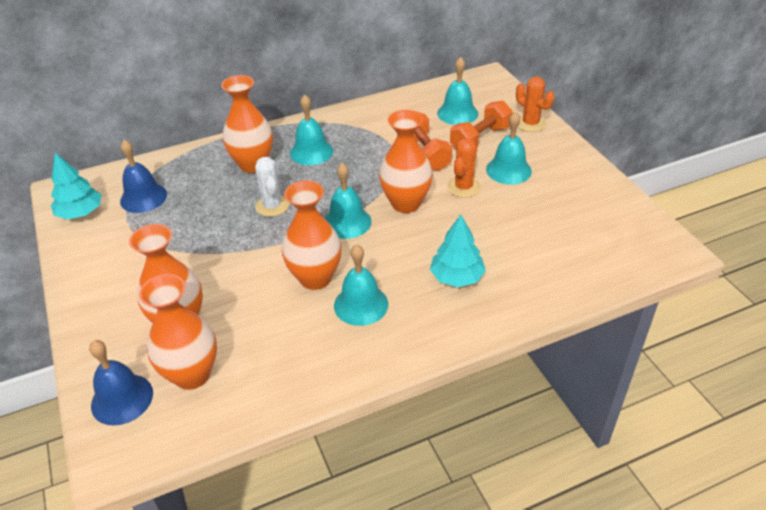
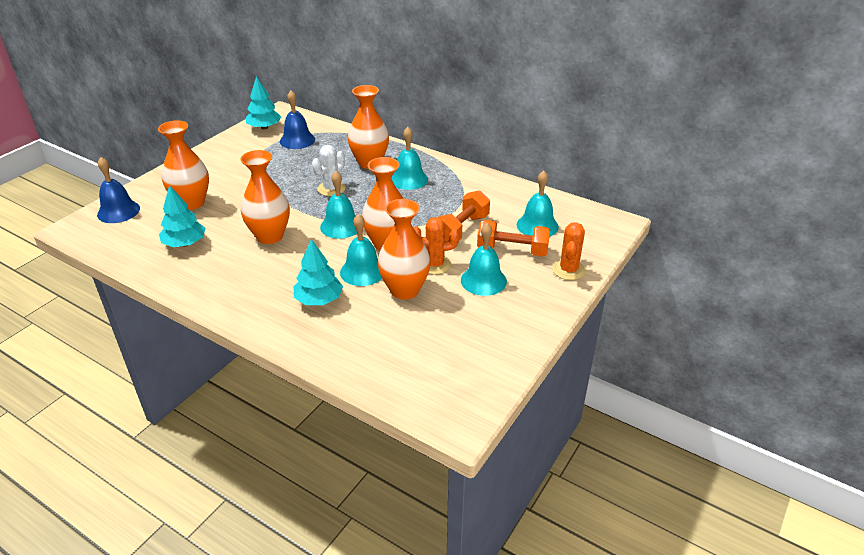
camera: 55 degrees right, 5 degrees down
(192, 374) = (150, 226): orange vase -> orange vase (404, 290)
(262, 352) = (185, 243): none -> turquoise tree
(361, 304) = (256, 266): turquoise bell -> turquoise bell (362, 271)

